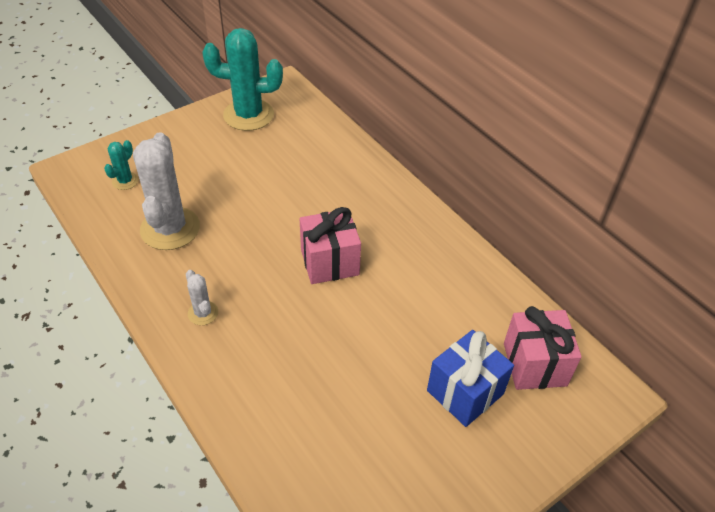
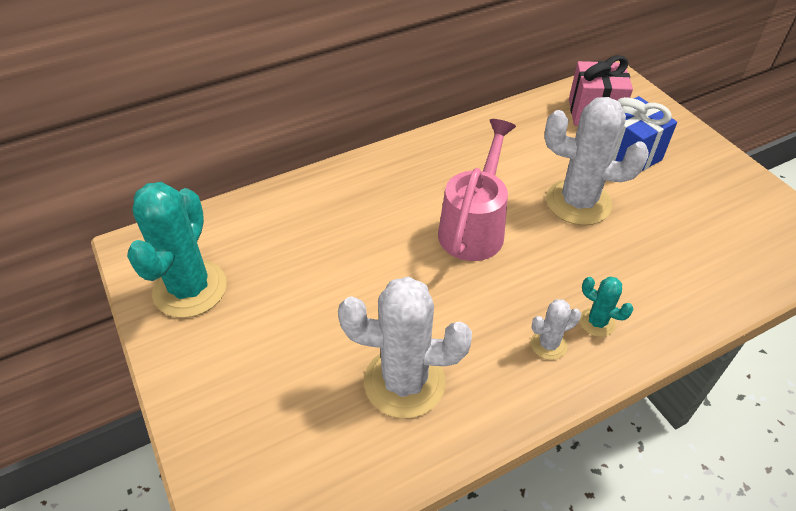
camera: 80 degrees left, 0 degrees up
(125, 181) = (294, 446): turquoise cactus -> turquoise cactus (597, 322)
(329, 262) = (474, 227): pink gift -> pink watering can
(377, 341) = (578, 202): none -> white cactus

